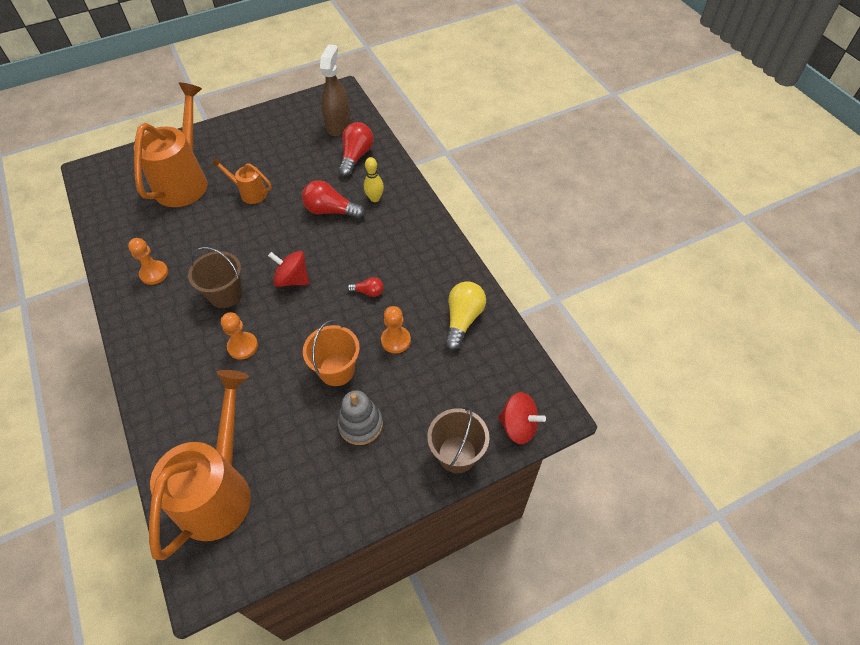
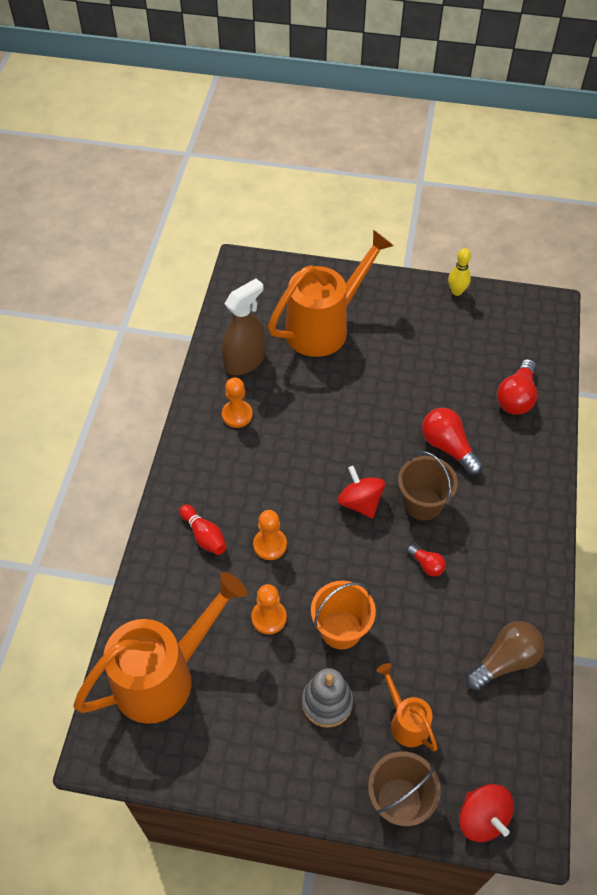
camera: 35 degrees right, 0 degrees up
(184, 371) = (204, 535): none -> red bowling pin
(225, 294) = (287, 478): brown bucket -> brown bucket (422, 503)
(250, 193) = (379, 378): orange watering can -> orange watering can (406, 721)
(338, 125) = (522, 347): brown spray bottle -> brown spray bottle (244, 361)
(356, 157) = (516, 397): red light bulb -> red light bulb turned 150 degrees clockwise
(375, 198) = (504, 460): yellow bowling pin -> yellow bowling pin (456, 291)
(396, 340) = (419, 637): orange pawn -> orange pawn (269, 617)
(463, 320) = (504, 661): yellow light bulb -> brown light bulb

